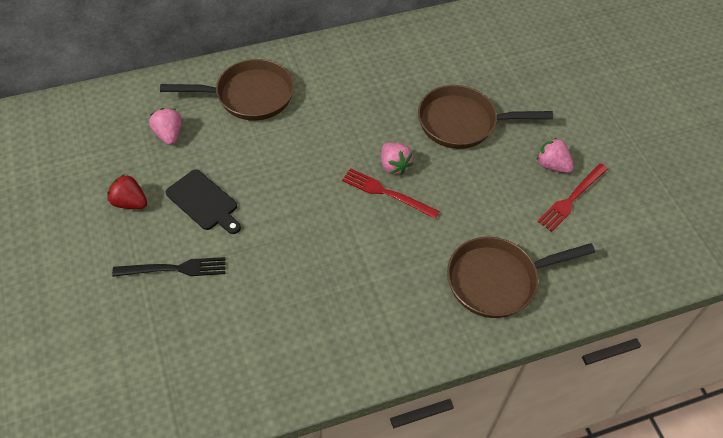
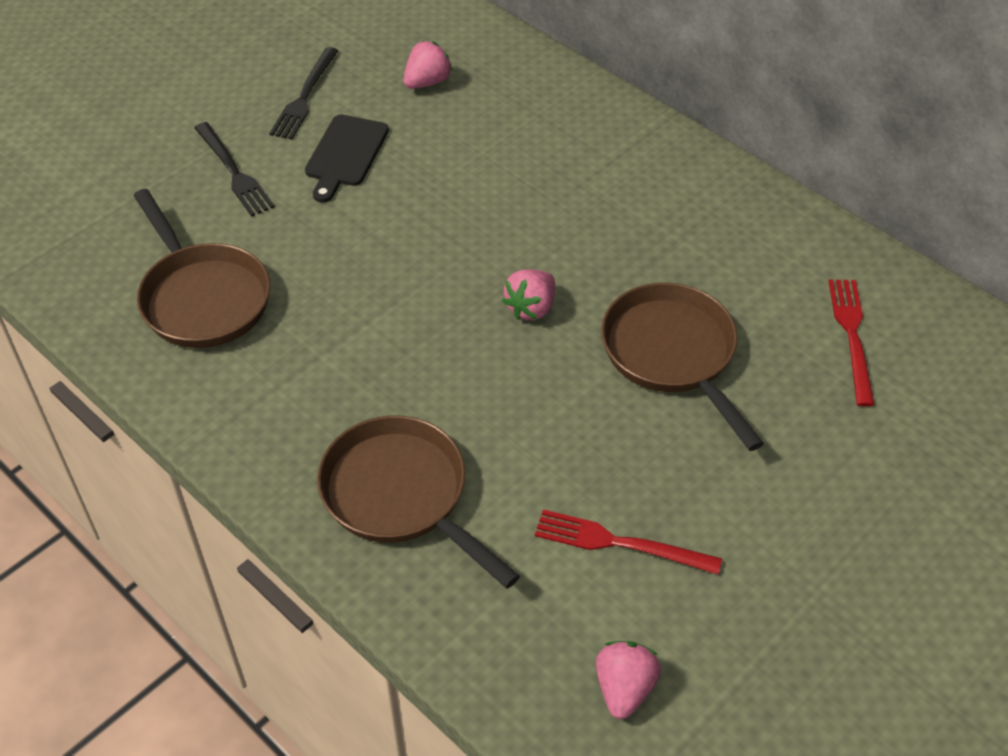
camera: 65 degrees right, 5 degrees down
(130, 202) = (304, 96): red strawberry -> black fork
(249, 96) = (544, 122): brown pan -> brown pan (202, 298)
(386, 193) = (477, 318): red fork -> red fork (852, 336)
(552, 165) = (671, 496): pink strawberry -> pink strawberry (624, 688)

